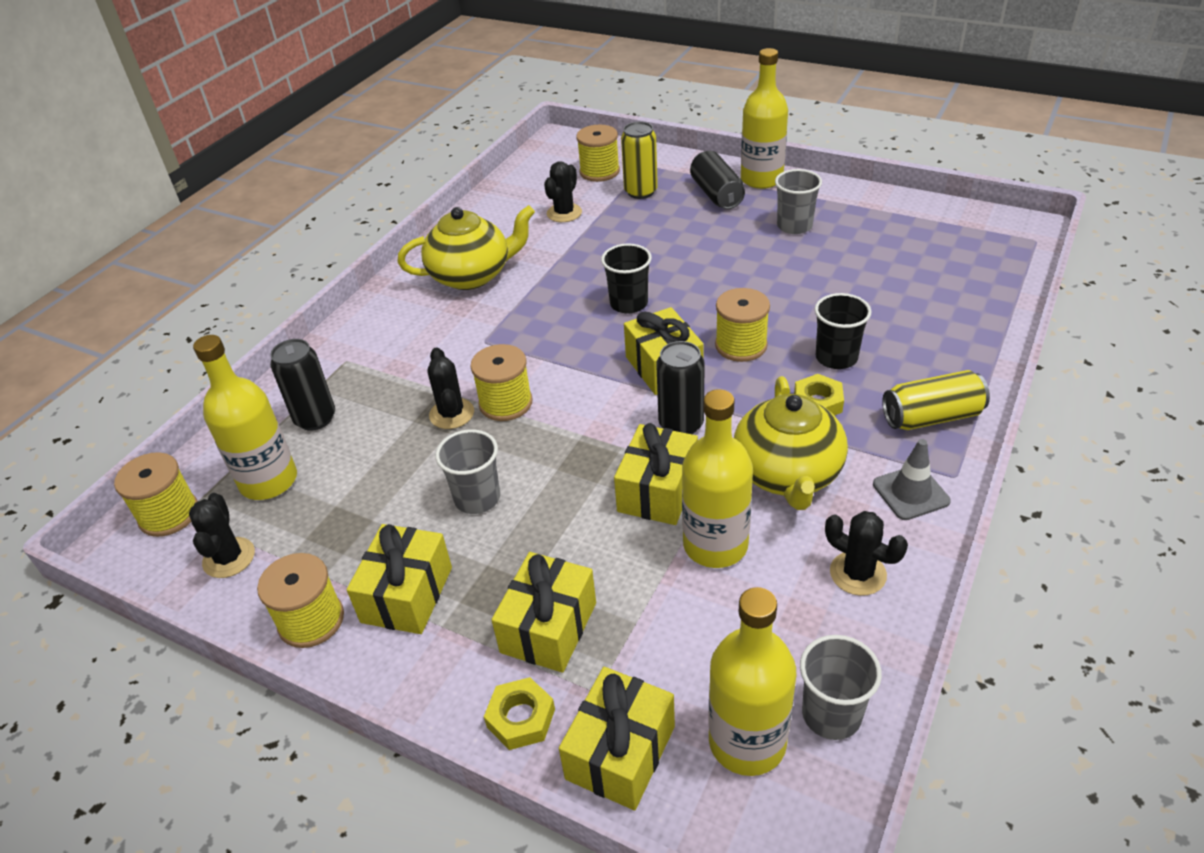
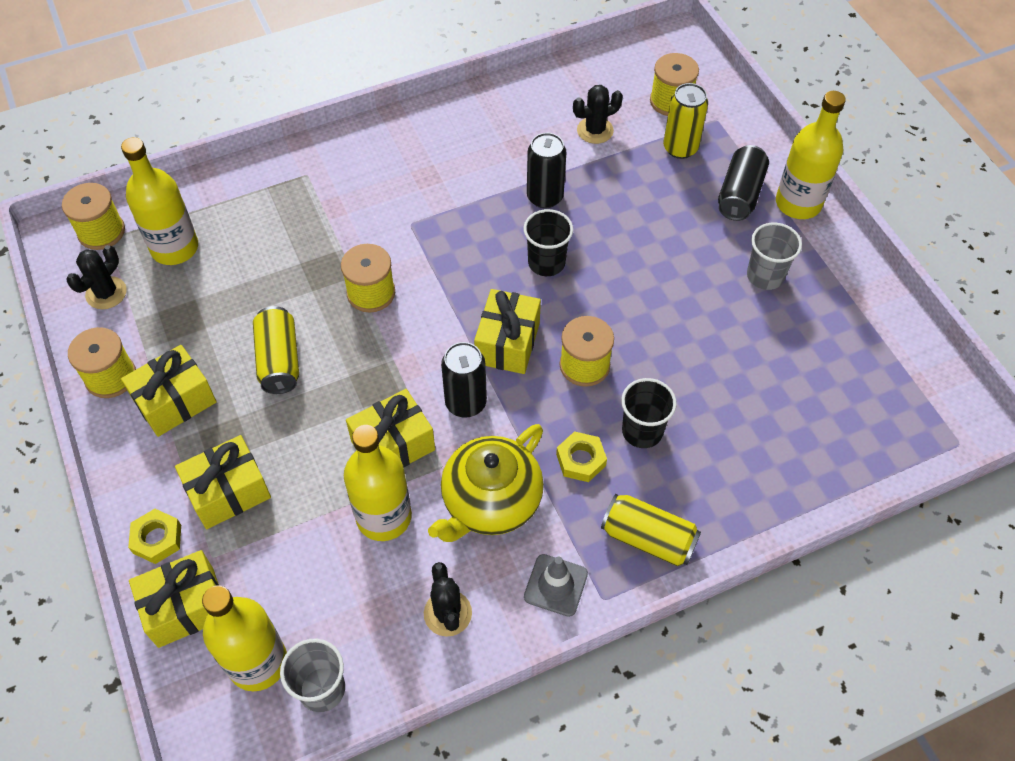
camera: 35 degrees right, 15 degrees up
(315, 418) = (244, 214): black can -> black can (545, 197)
(451, 414) = (329, 276): black cactus -> none
(472, 275) = (463, 151): yellow teapot -> none
(477, 498) = (279, 360): grey cup -> yellow can

